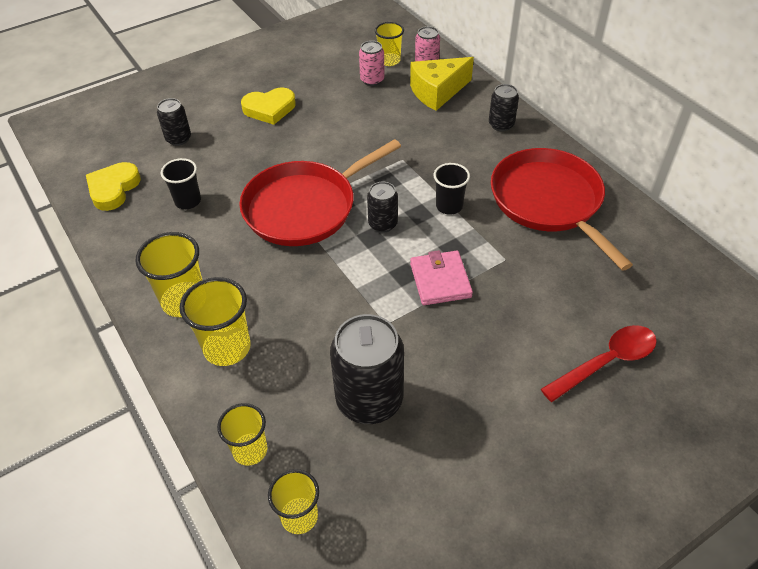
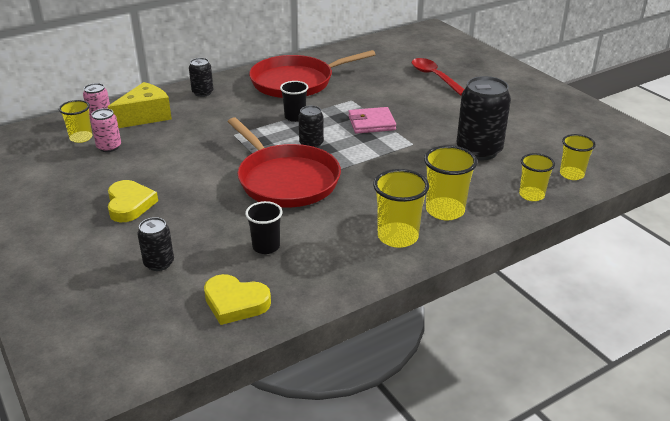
camera: 90 degrees left, 15 degrees down
(437, 92) = (145, 116): yellow cheese -> yellow cheese turned 105 degrees counterclockwise

